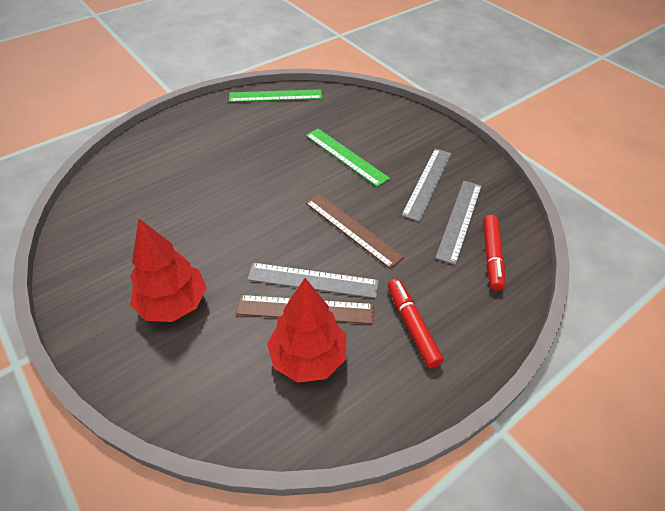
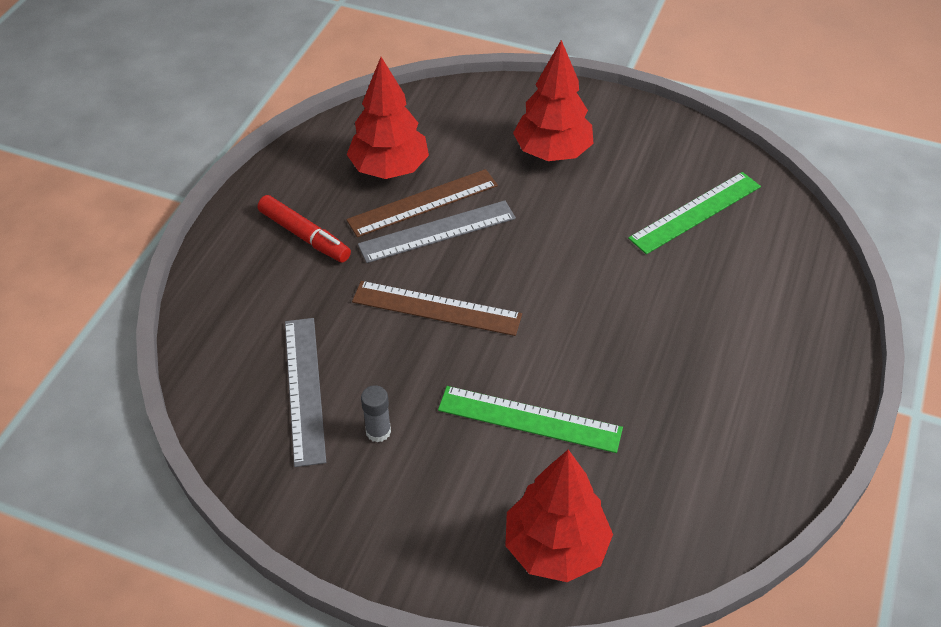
camera: 150 degrees right, 0 degrees up
(275, 96) = (755, 493): green ruler -> green ruler (695, 212)
(374, 113) = (555, 547): none -> red tree
(427, 183) = (378, 431): grey ruler -> grey glue stick
(491, 256) = (243, 355): red marker -> none

